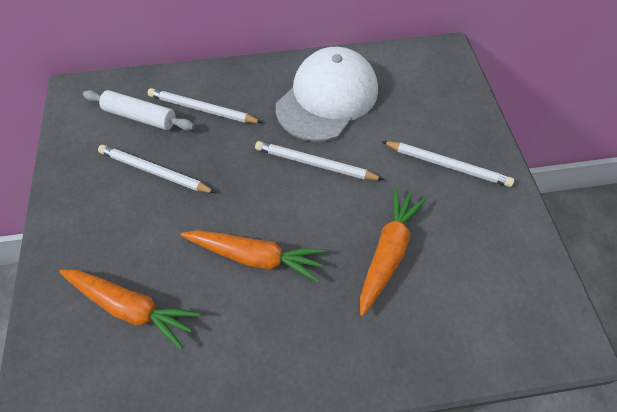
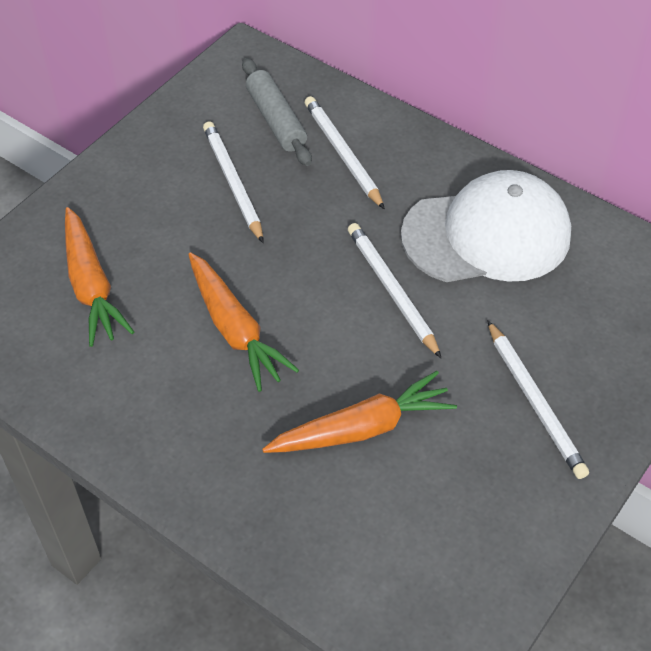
camera: 45 degrees right, 5 degrees down
(140, 117) = (276, 120): white rolling pin -> grey rolling pin

